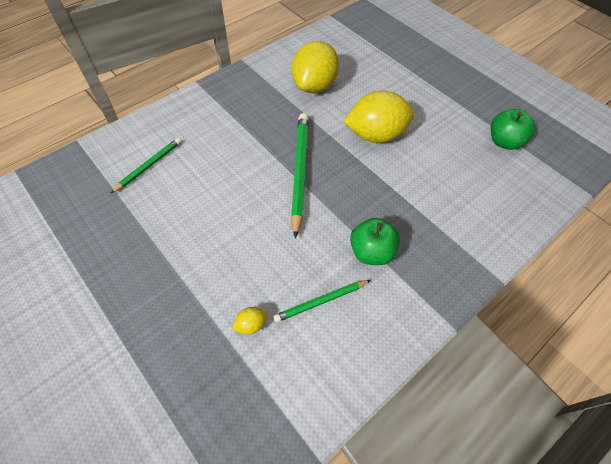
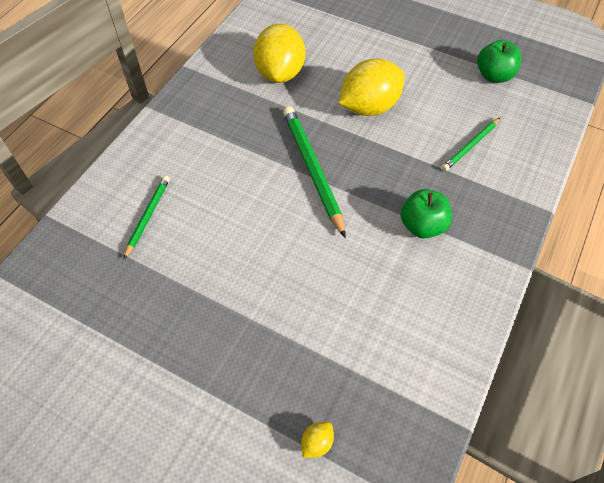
camera: 20 degrees left, 0 degrees up
(251, 324) = (344, 336): yellow lemon -> yellow lemon (317, 443)
(321, 301) = (399, 289): green pencil -> green pencil (470, 146)

